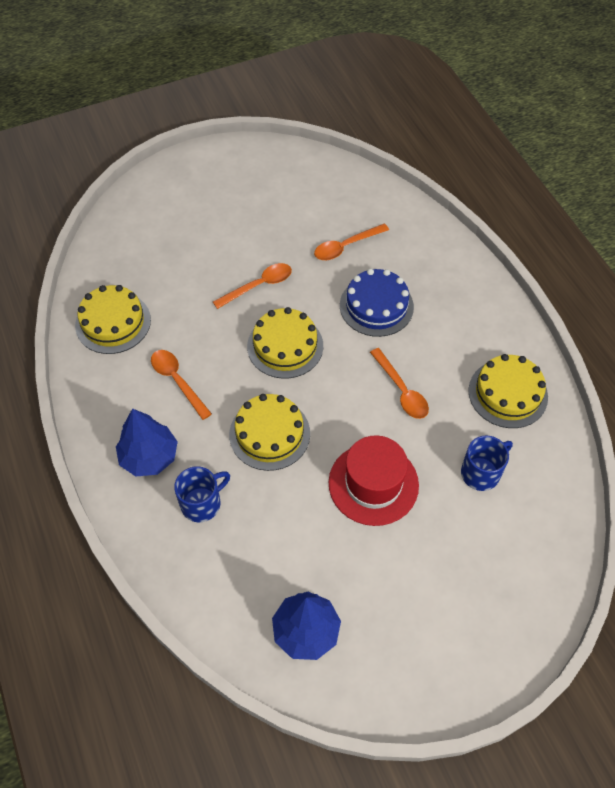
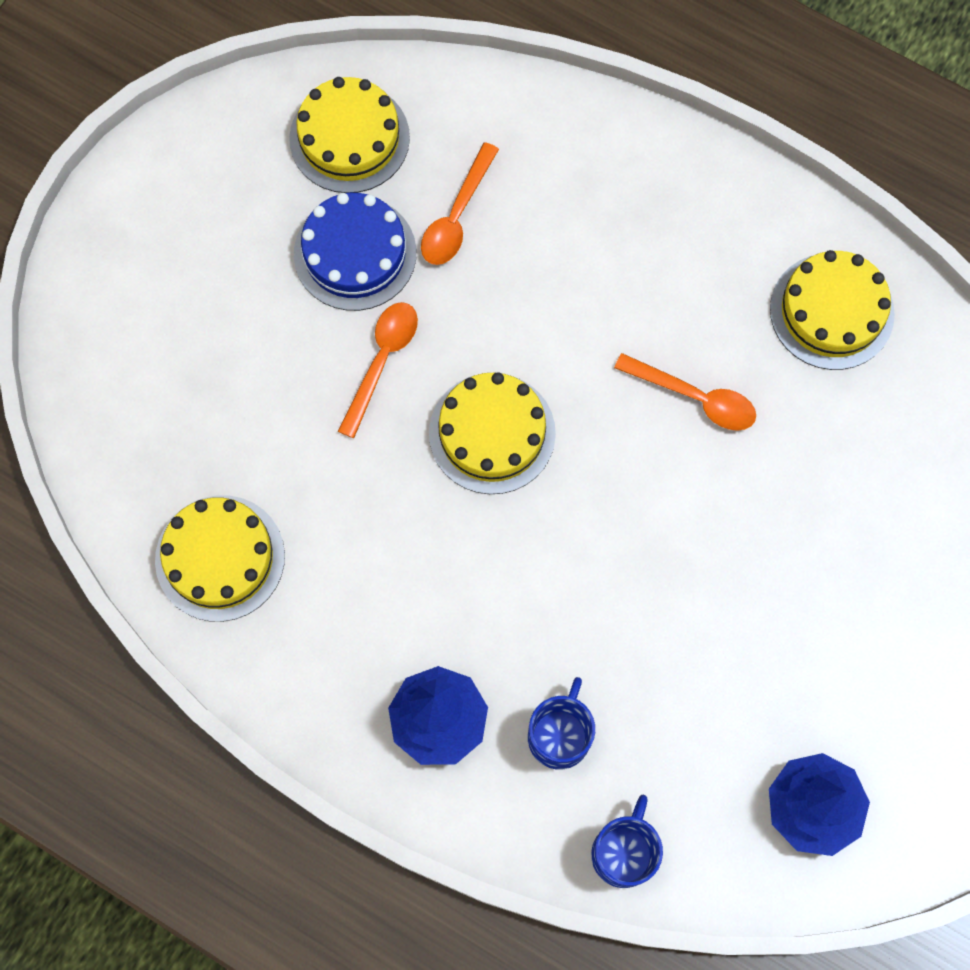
camera: 35 degrees left, 15 degrees up
(177, 381) = (386, 585): orange spoon -> none
(269, 434) = (571, 578): yellow cake -> yellow cake (349, 138)
(373, 484) = (754, 557): red hat -> none
(376, 306) = (569, 287): blue cake -> blue cake (355, 253)
(481, 473) = (874, 450): blue mug -> blue mug (624, 852)

